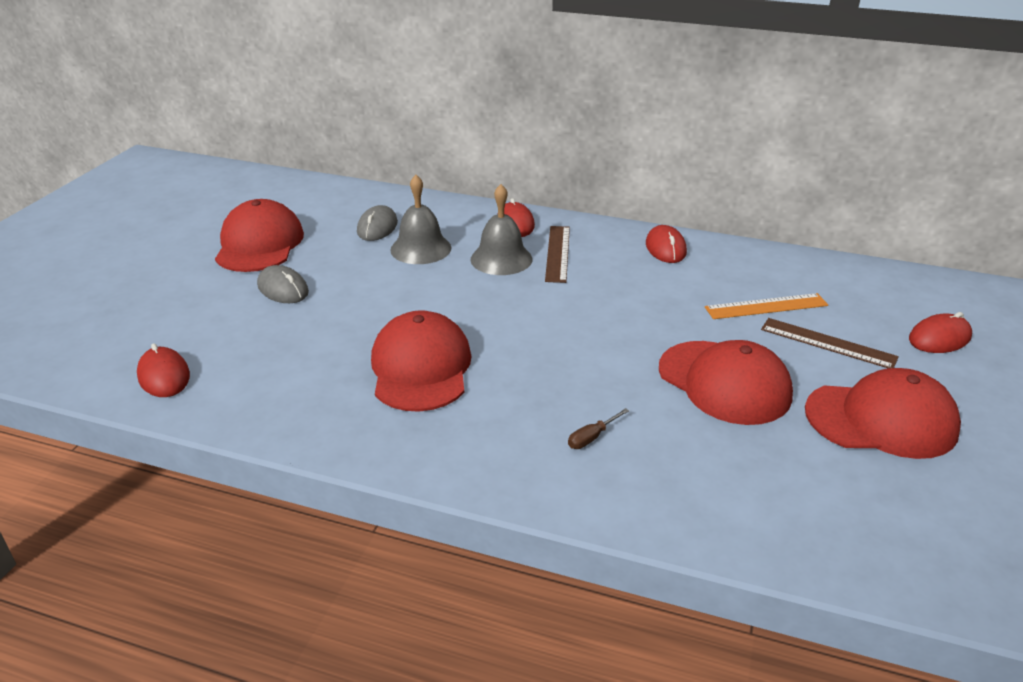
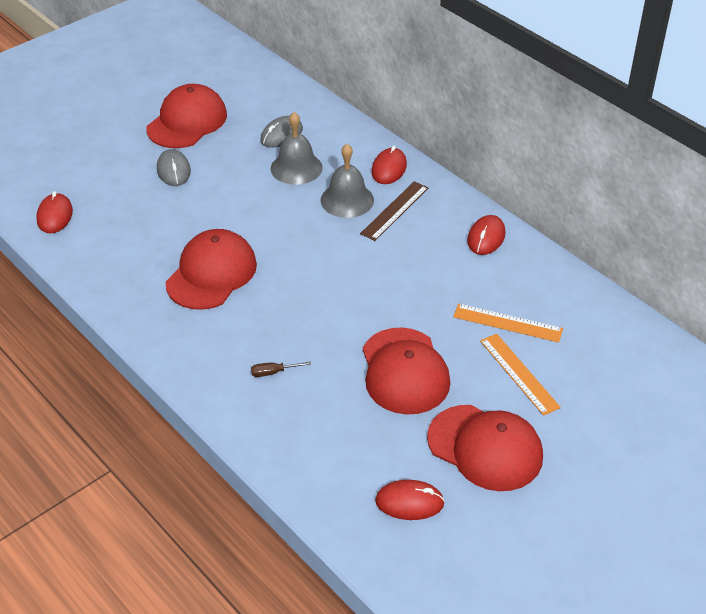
camera: 30 degrees right, 10 degrees up
(828, 343) = (519, 373): brown ruler -> orange ruler
(939, 338) = (616, 407): red mouse -> red mouse (409, 502)

